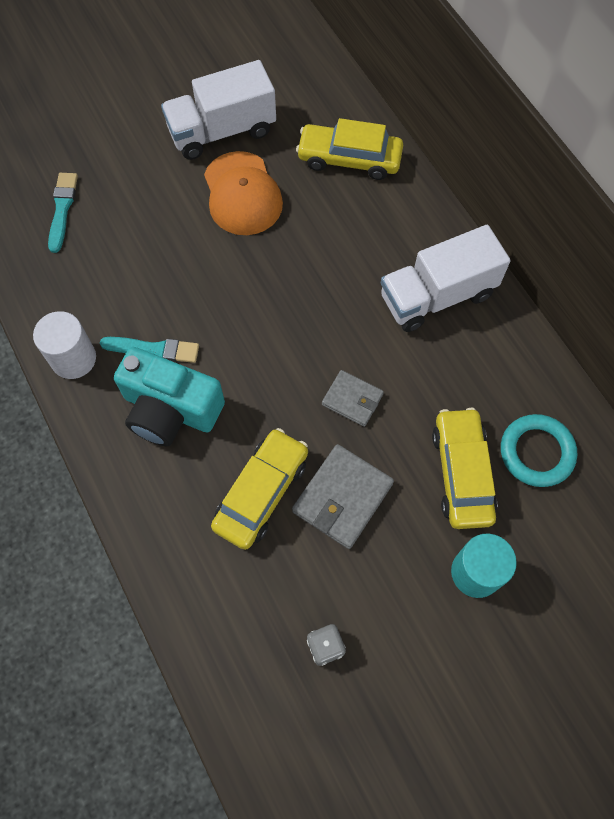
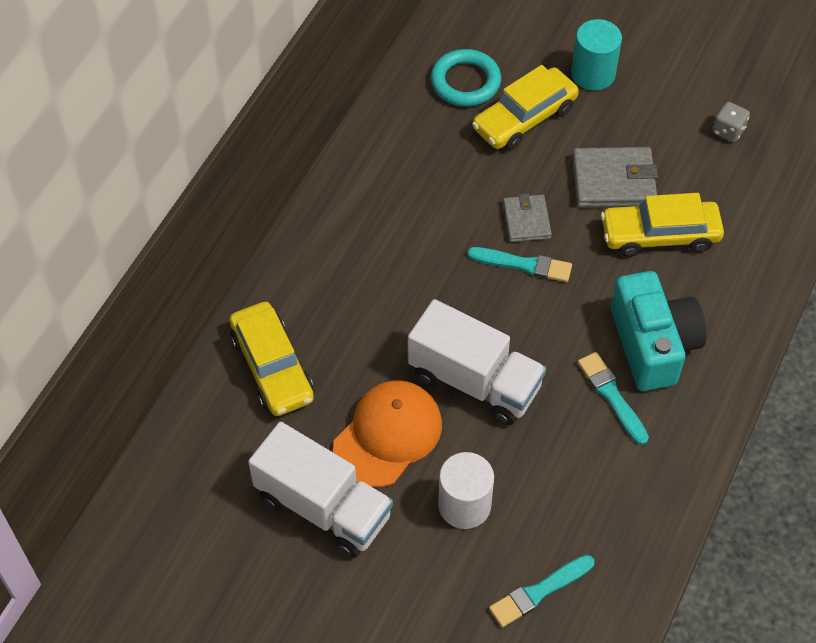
camera: 125 degrees left, 10 degrees down
(73, 358) = (678, 455): white cylinder -> white cylinder (464, 505)
(312, 368) = (523, 265): none -> turquoise brush
(437, 296) = (375, 214): white truck -> white truck (474, 381)

